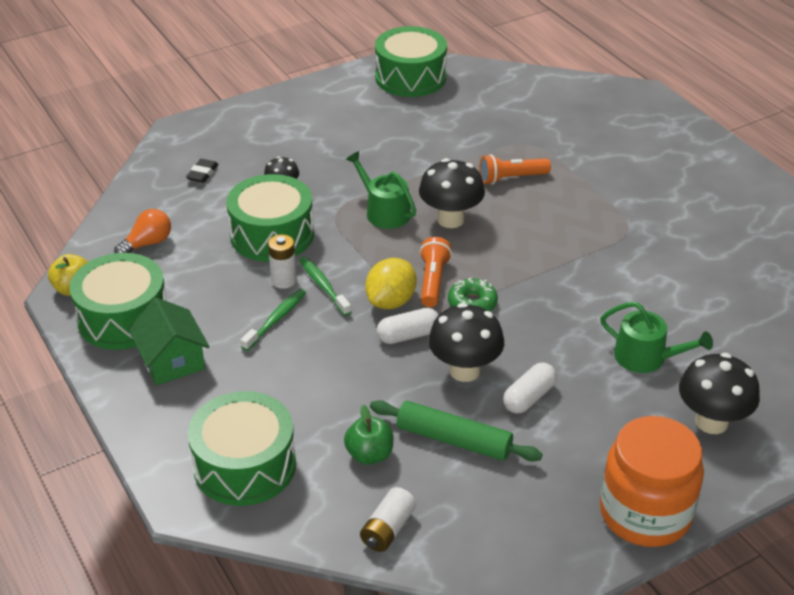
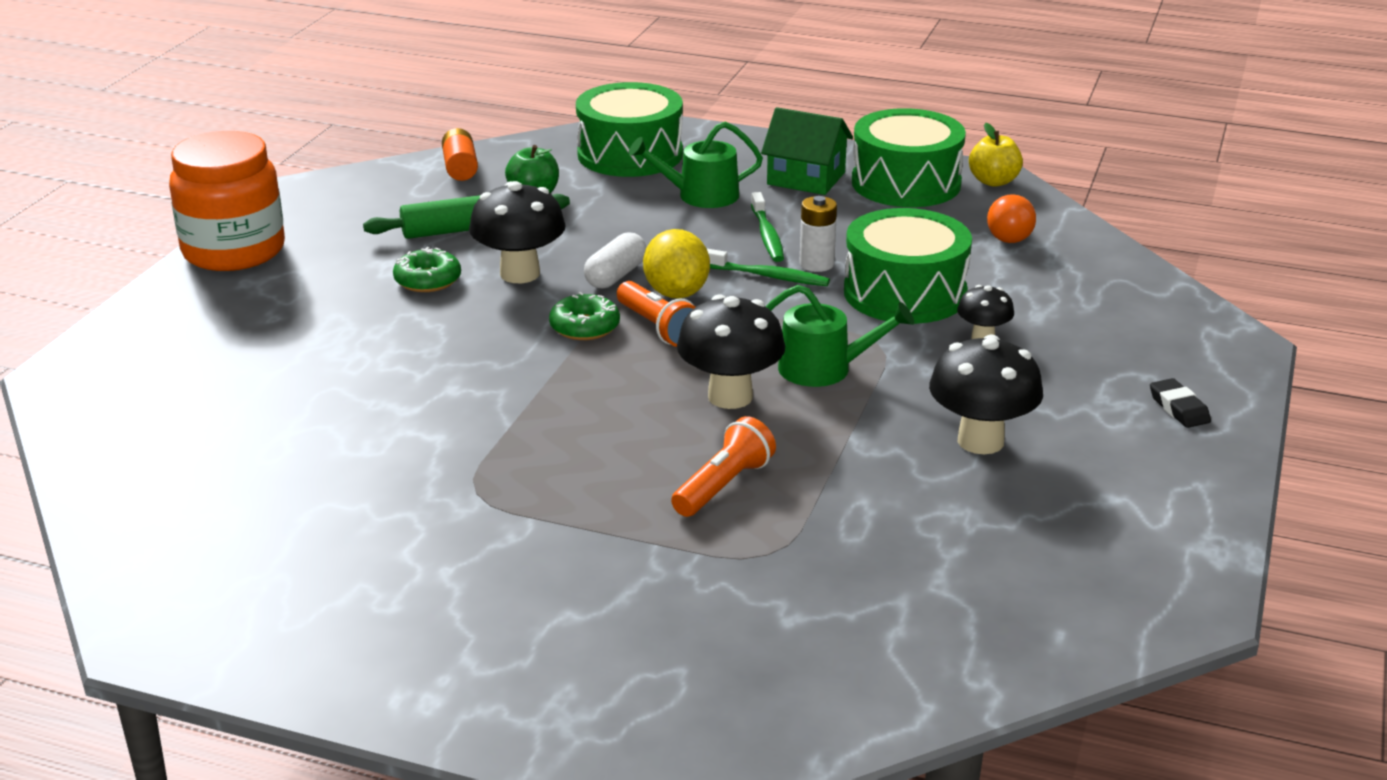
camera: 140 degrees right, 10 degrees down
(202, 173) = (1101, 312): black eraser -> black eraser (1179, 408)
(388, 529) = (460, 168): white battery -> orange battery
(410, 77) = (1121, 579): green drum -> none
(529, 397) = (428, 280): white capsule -> green donut
(646, 358) = (325, 359): green watering can -> green watering can (700, 195)
(711, 422) = (206, 335): black mushroom -> black mushroom (980, 441)

